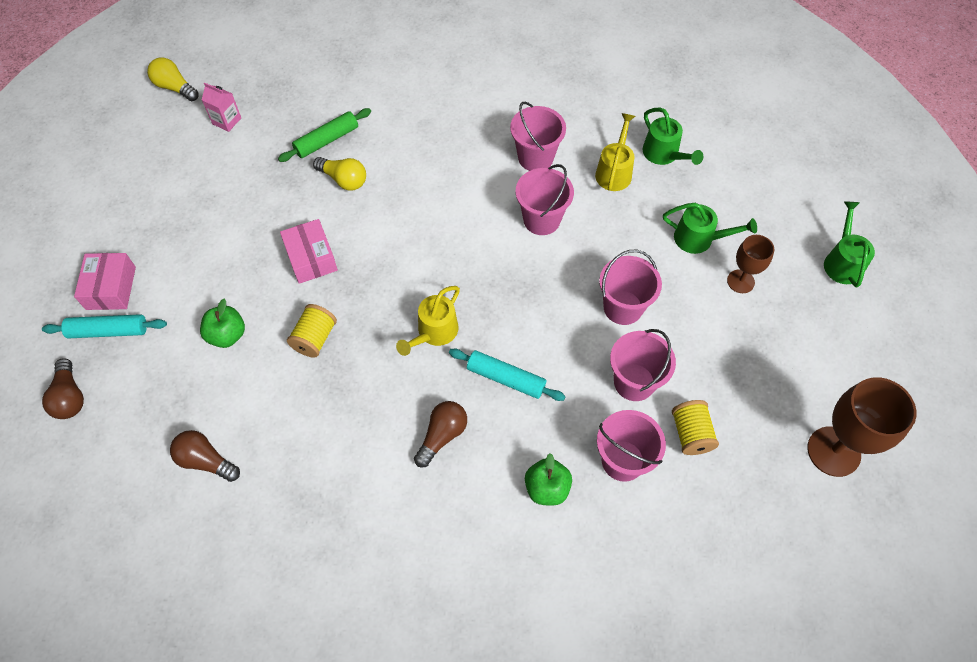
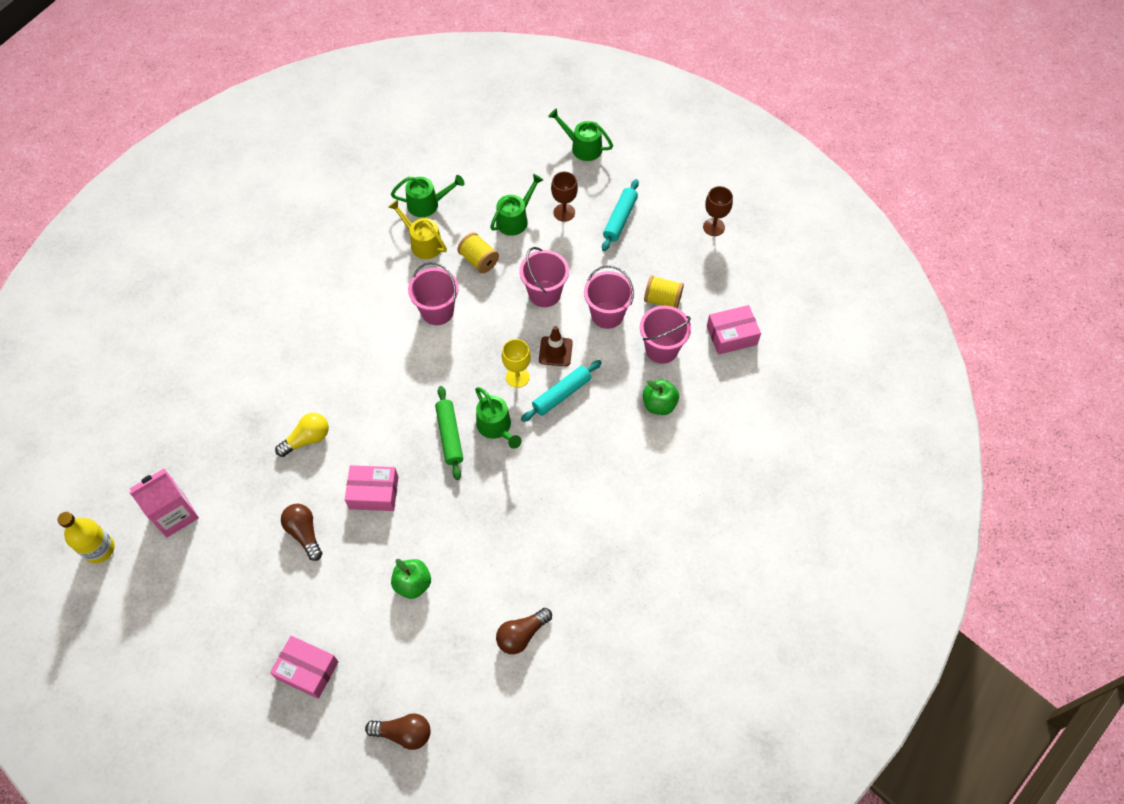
camera: 65 degrees left, 0 degrees up
(108, 331) = (353, 683): turquoise rolling pin -> turquoise rolling pin (620, 219)
(175, 87) = (99, 549): yellow light bulb -> yellow bottle
(226, 121) = (175, 514): pink carton -> pink carton, size x1.64
(315, 338) = (453, 516): yellow spool -> yellow spool (479, 260)
(327, 140) = (254, 437): green rolling pin -> green rolling pin (449, 436)
(434, 333) = (496, 427): yellow watering can -> green watering can
(442, 436) = (586, 455): brown light bulb -> brown light bulb (304, 533)
(504, 326) = (517, 377): none -> yellow goblet
(535, 158) = (375, 289): pink bucket -> none
(556, 349) = (555, 351): none -> brown traffic cone
(689, 536) = (731, 335): none -> pink box
(833, 451) = (713, 227): brown goblet -> brown goblet, size x0.58

